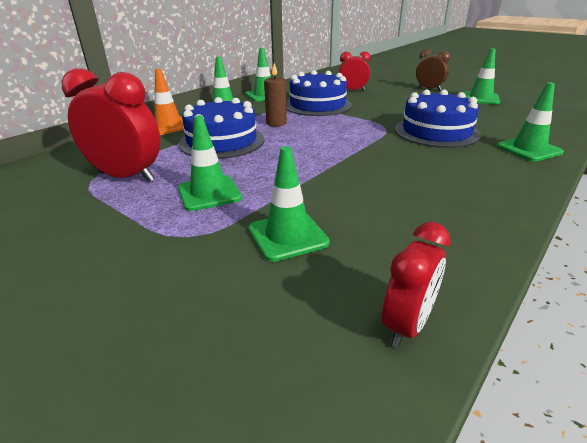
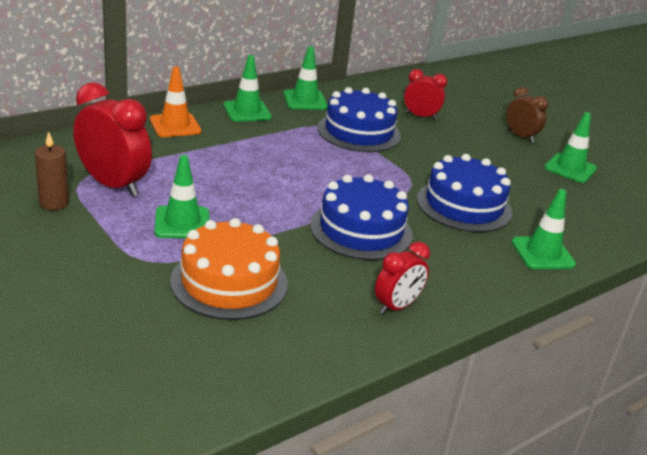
camera: 10 degrees right, 0 degrees up
(222, 141) = (222, 162): blue cake -> blue cake (361, 230)
(276, 123) = (294, 149): brown candle -> brown candle (54, 203)
(288, 236) = (229, 282): green traffic cone -> orange cake
(407, 325) = (274, 370): red clock -> red clock (396, 306)

